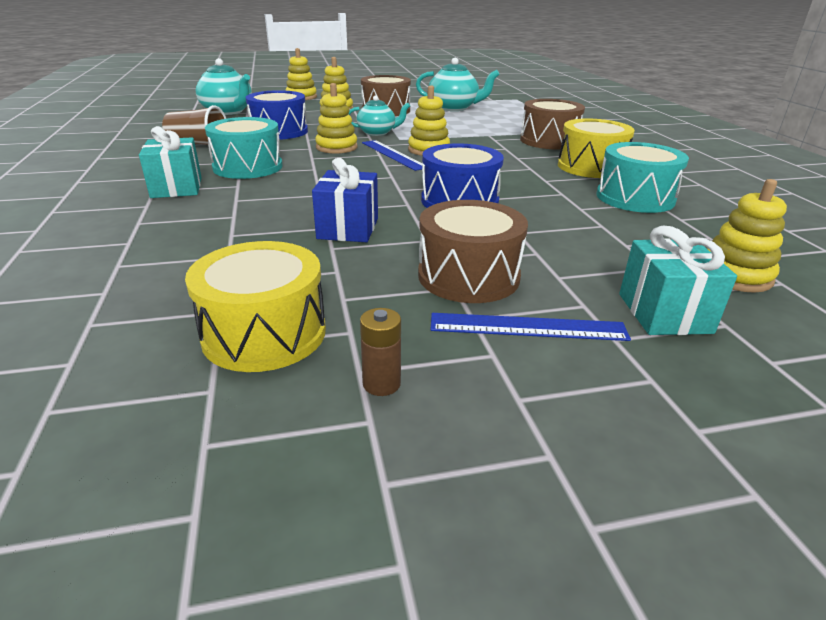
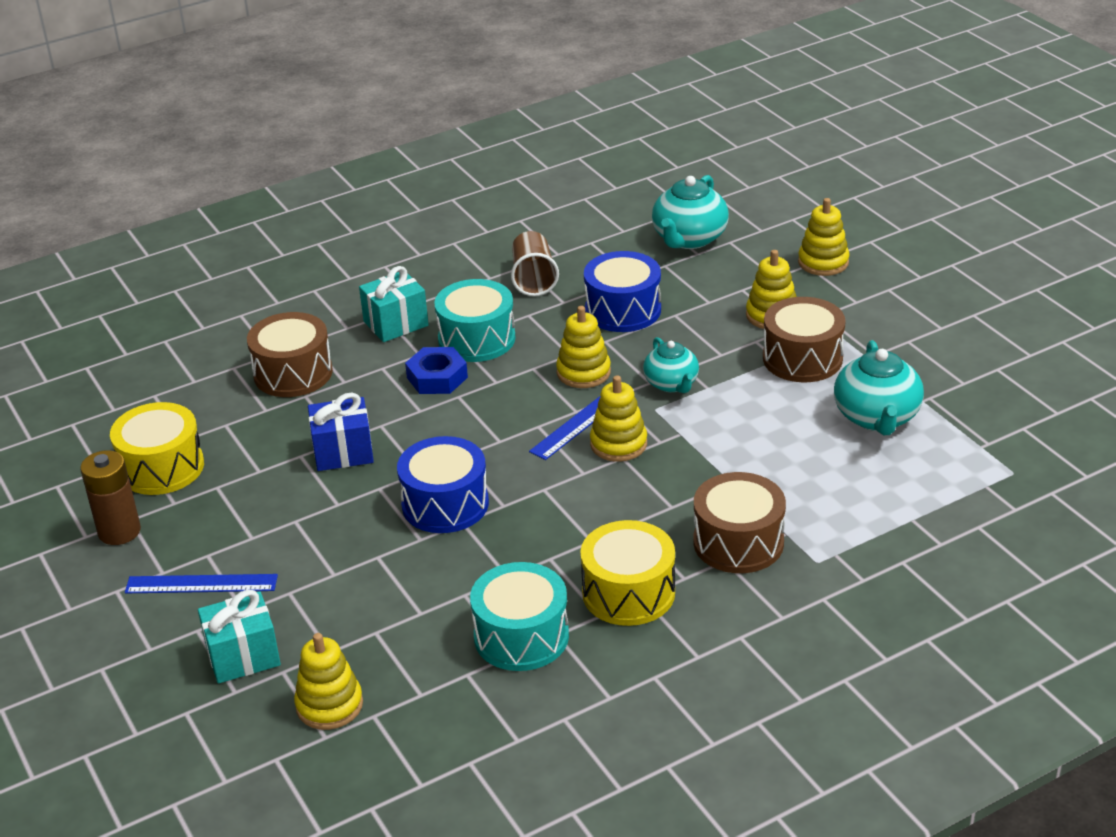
camera: 75 degrees right, 5 degrees up
(281, 184) = (437, 377): none -> blue nut
(381, 384) = (119, 531): brown battery -> brown battery, size x1.74
(468, 276) = (273, 541): brown drum -> brown drum (293, 373)
(528, 327) = (201, 584): blue ruler -> blue ruler turned 75 degrees counterclockwise

